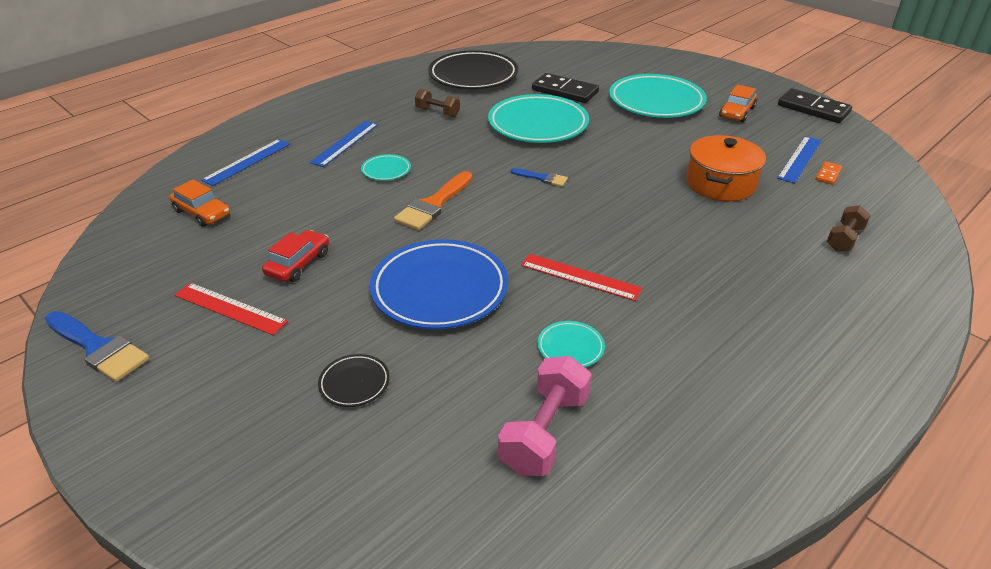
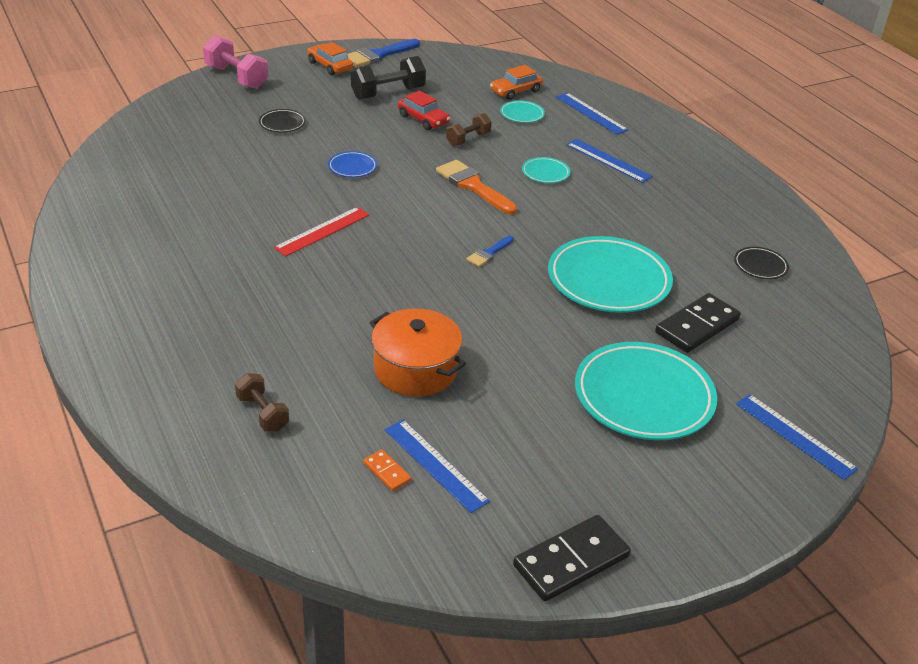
camera: 105 degrees right, 0 degrees up
(230, 308) = (388, 93): red ruler -> black dumbbell
(437, 112) = (661, 222): brown dumbbell -> brown dumbbell (468, 139)
(439, 290) = (352, 167): blue plate -> blue plate, size x0.45
(473, 76) = (760, 266): black plate -> black plate, size x0.45
(544, 432) = (185, 176): pink dumbbell -> pink dumbbell (237, 77)
(570, 348) = (248, 204): turquoise plate -> turquoise plate (522, 114)
(642, 61) = (795, 435): none -> blue ruler
(736, 112) = (587, 465): orange car -> orange car (330, 66)

